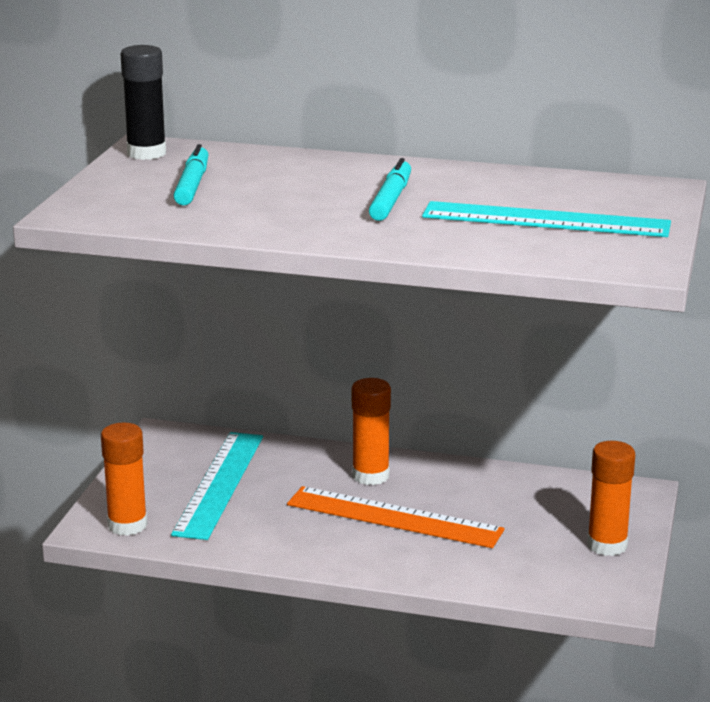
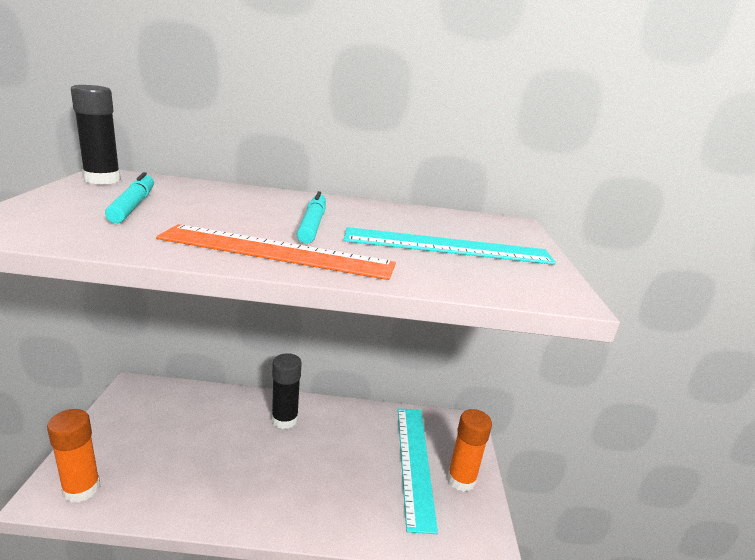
camera: 15 degrees left, 0 degrees up
(220, 484) = (170, 435): turquoise ruler -> turquoise ruler (415, 463)
(370, 476) = (284, 419): orange glue stick -> black glue stick
(394, 517) = (304, 462): orange ruler -> orange ruler (276, 252)

